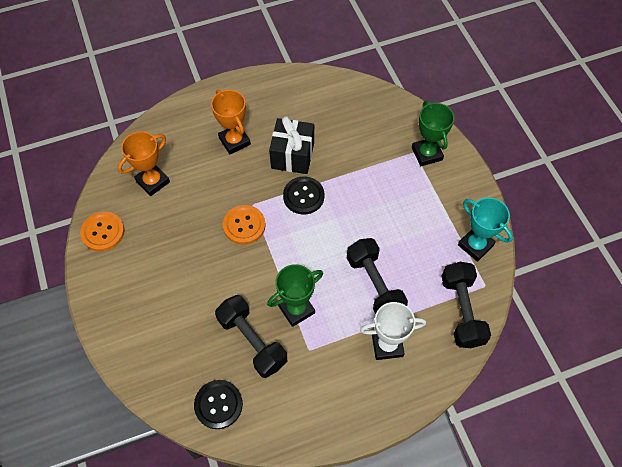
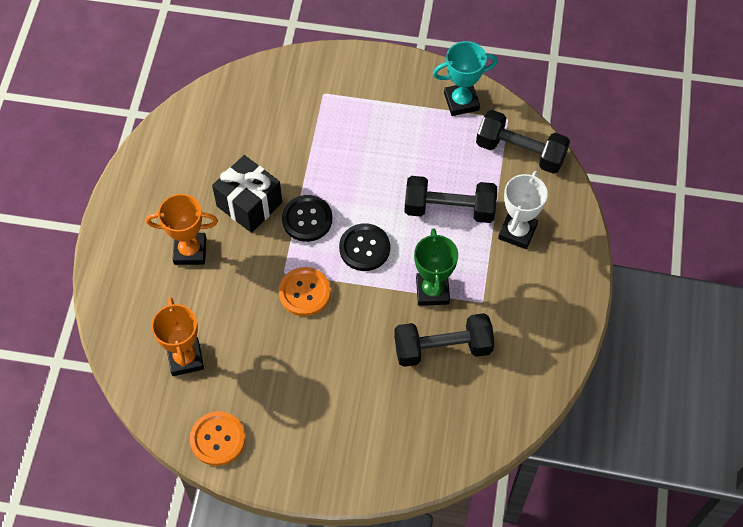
camera: 60 degrees left, 0 degrees up
(218, 404) = (491, 411): black button -> black button (364, 248)
(427, 154) = (333, 83): green trophy -> none

